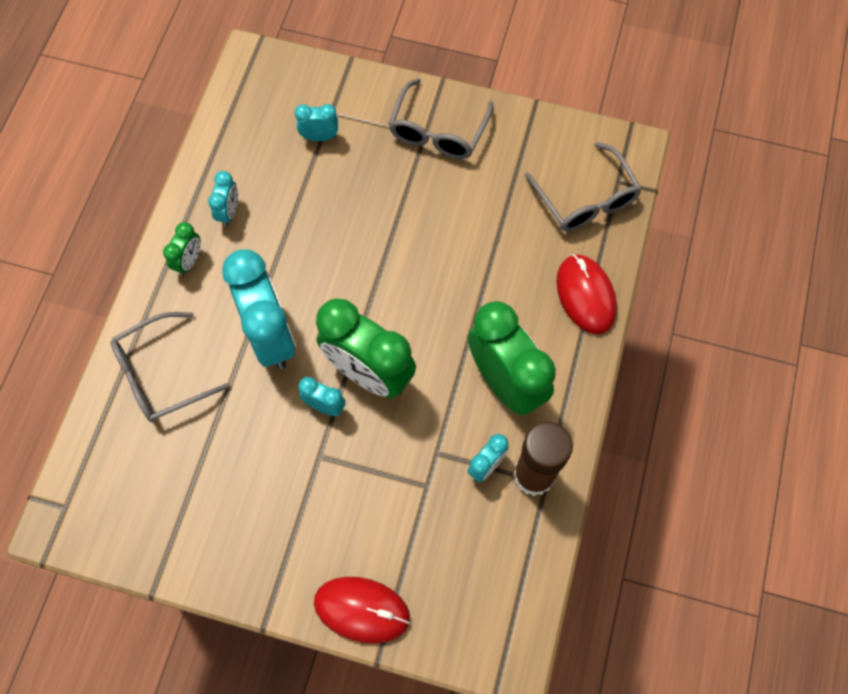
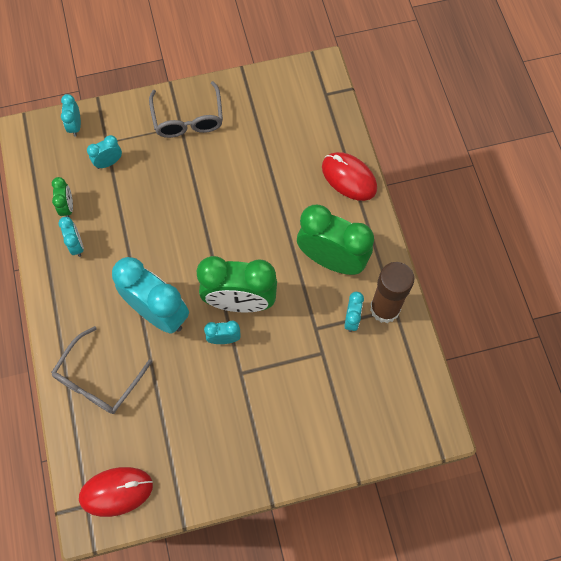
camera: 30 degrees left, 0 degrees up
(189, 261) = (69, 293): green clock -> green clock (67, 207)
(308, 78) = (75, 126): none -> turquoise clock
(362, 609) = (328, 454): red mouse -> red mouse (116, 491)
(586, 199) = (312, 116): grey glasses -> none

